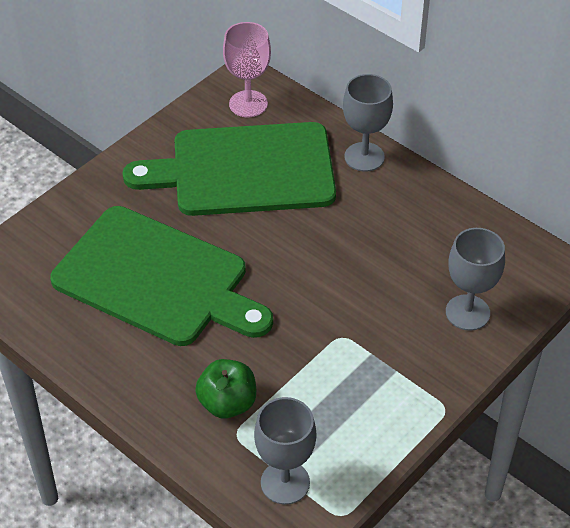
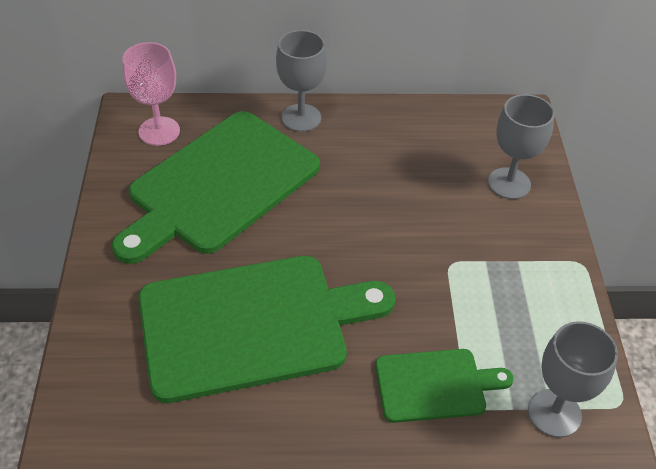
camera: 45 degrees left, 0 degrees up
(227, 403) = (435, 385): green apple -> green cutting board

